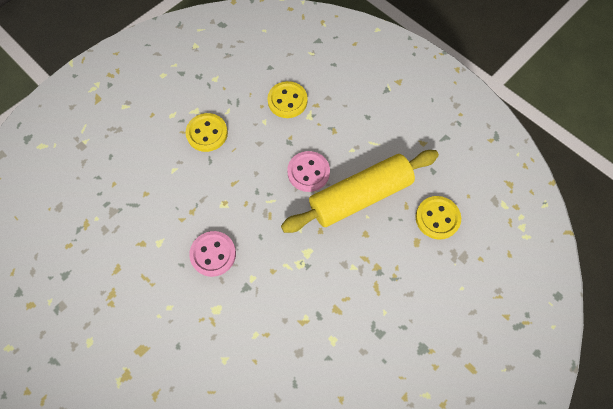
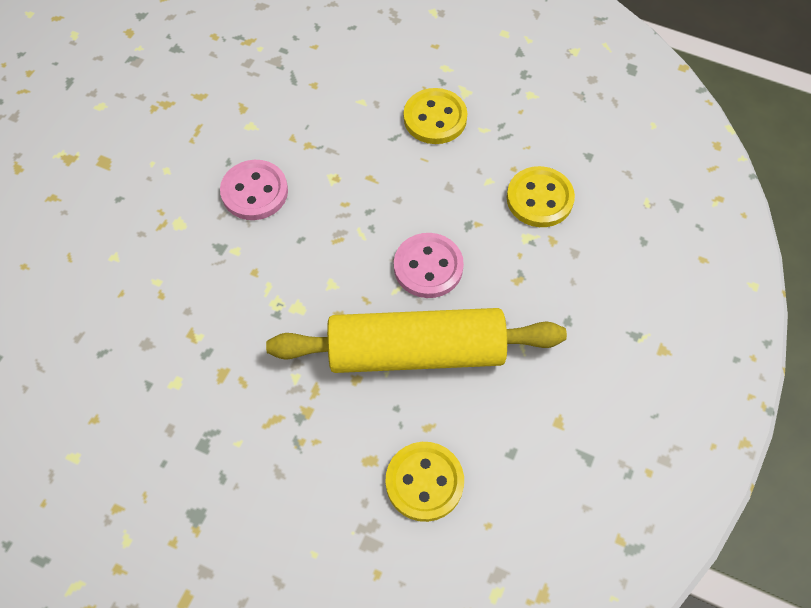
camera: 70 degrees right, 5 degrees down
(360, 197) = (416, 352): yellow rolling pin -> yellow rolling pin turned 45 degrees counterclockwise

